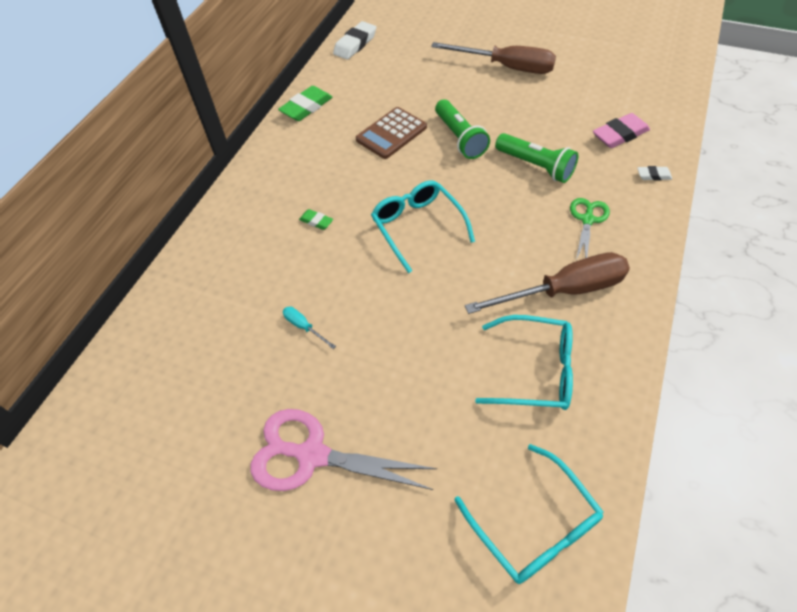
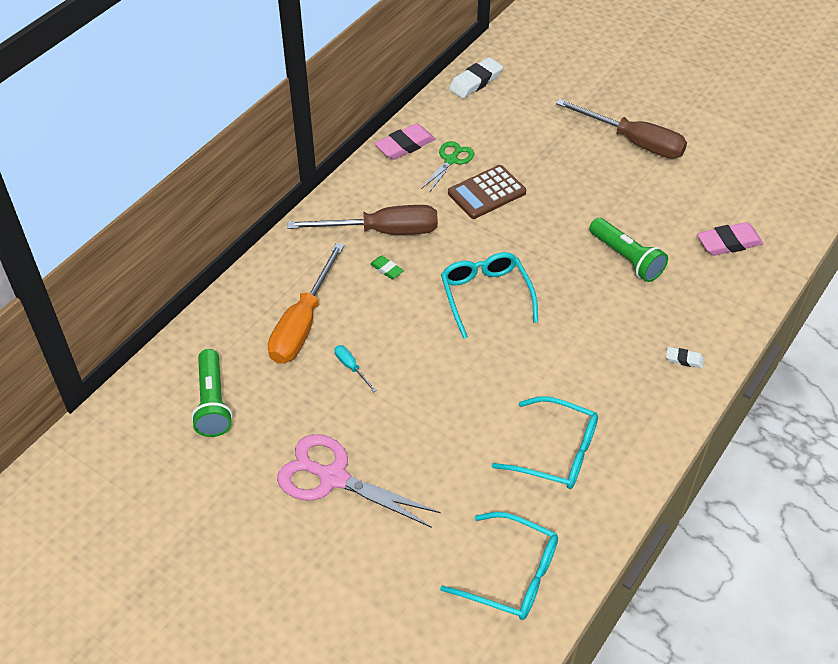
camera: 10 degrees right, 5 degrees down
(245, 292) = (302, 323): none -> orange screwdriver
(306, 107) = (405, 145): green eraser -> pink eraser
(459, 138) = (556, 212): green flashlight -> green flashlight (213, 402)
(534, 525) = (511, 575): turquoise glasses -> turquoise glasses turned 45 degrees counterclockwise
(563, 291) = (609, 387): brown screwdriver -> brown screwdriver (382, 231)
(587, 220) = (659, 324): green scissors -> green scissors (451, 160)
(653, 175) = (746, 293): white eraser -> white eraser (684, 359)

